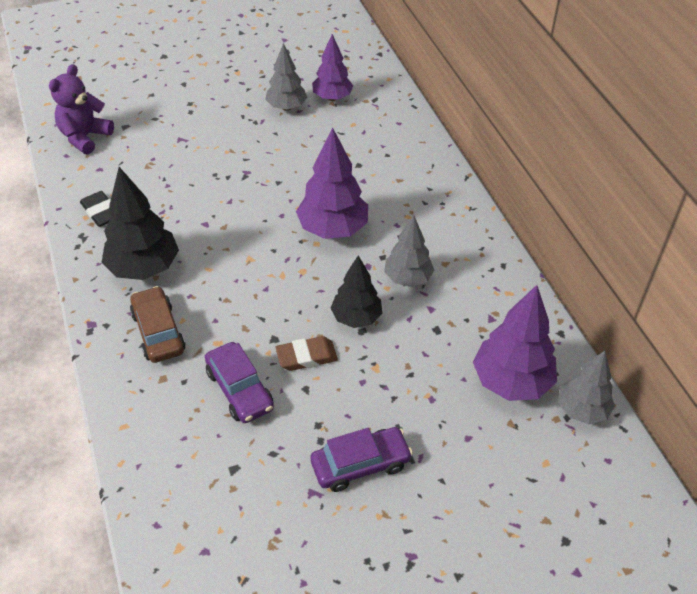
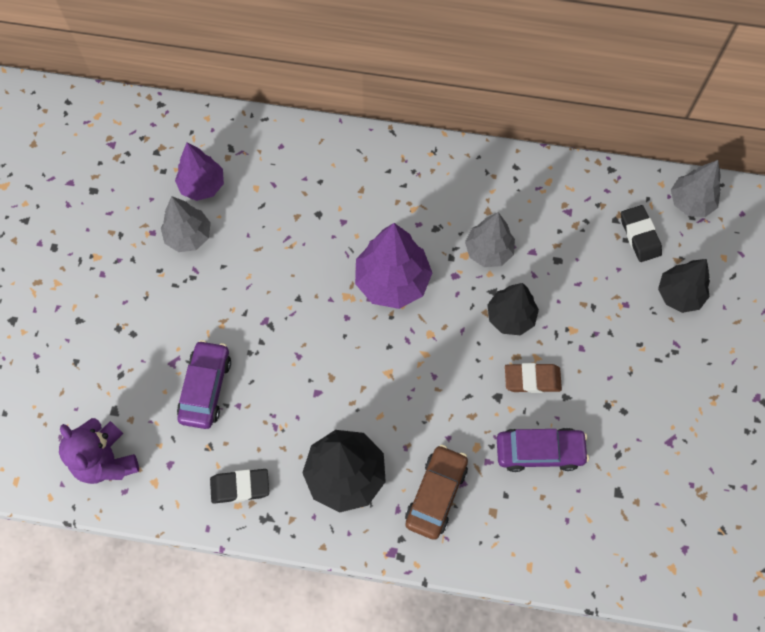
camera: 60 degrees left, 20 degrees up
(158, 332) = (436, 494): brown car -> brown car turned 105 degrees clockwise
(306, 357) = (532, 379): brown eraser -> brown eraser turned 75 degrees clockwise
(360, 464) = (661, 392): purple car -> purple car (205, 388)
(475, 439) = (679, 294): none -> black tree
(511, 382) = (640, 235): purple tree -> black eraser

